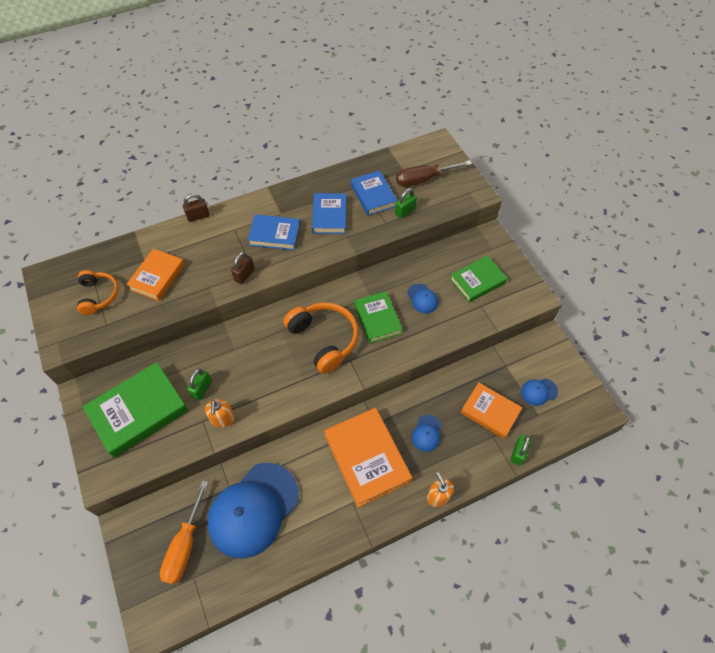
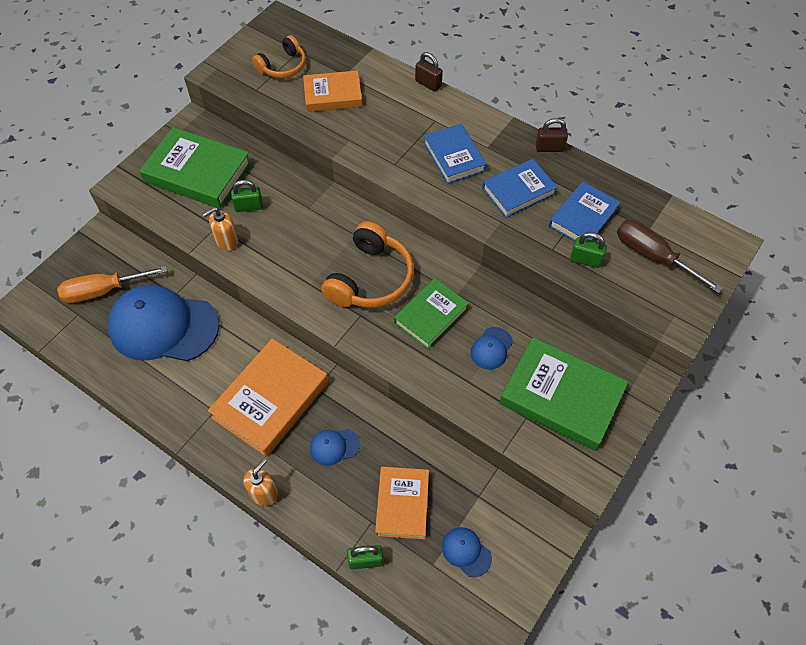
camera: 60 degrees right, 0 degrees up
(244, 275) = (384, 159): brown padlock -> brown padlock (549, 148)
(477, 281) = (561, 397): green book -> green book, size x1.57

